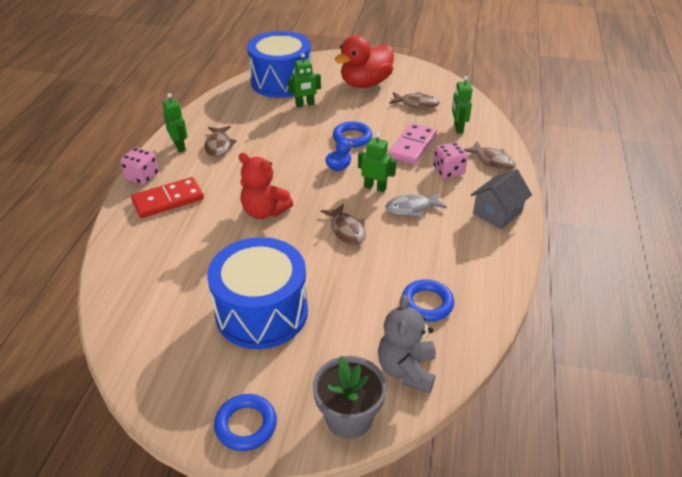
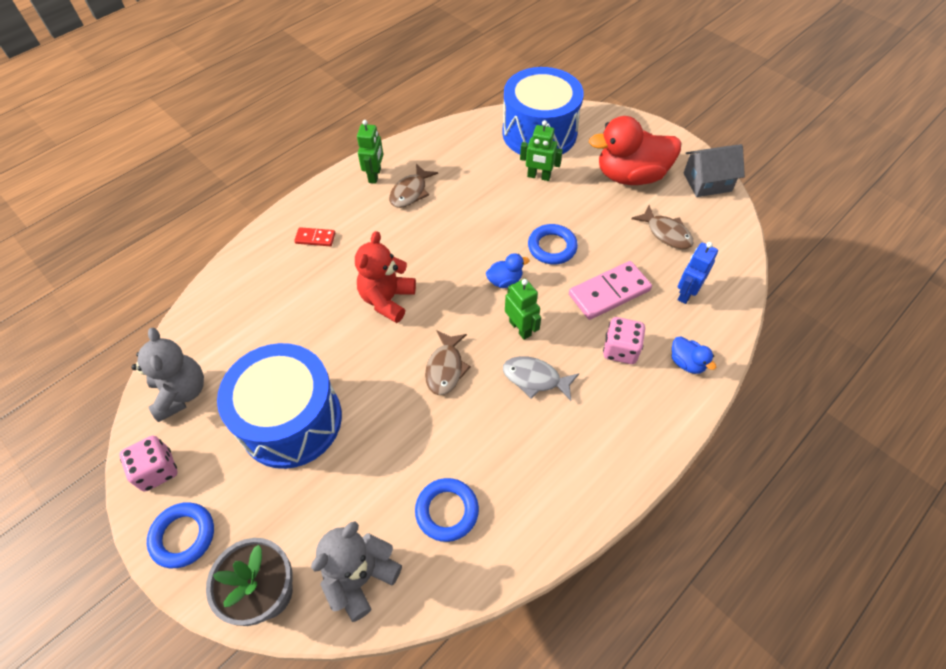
camera: 35 degrees right, 15 degrees up
(142, 177) = (315, 197): pink dice -> pink dice (157, 470)
(149, 341) = (181, 393): none -> grey teddy bear
(168, 200) = (315, 238): red domino -> red domino, size x0.53
(264, 211) = (387, 300): red teddy bear -> red teddy bear turned 45 degrees clockwise
(458, 128) = (686, 293): green robot -> blue robot
(492, 161) = (686, 363): brown fish -> blue duck
(497, 212) = (627, 439): grey house -> grey house (707, 182)

